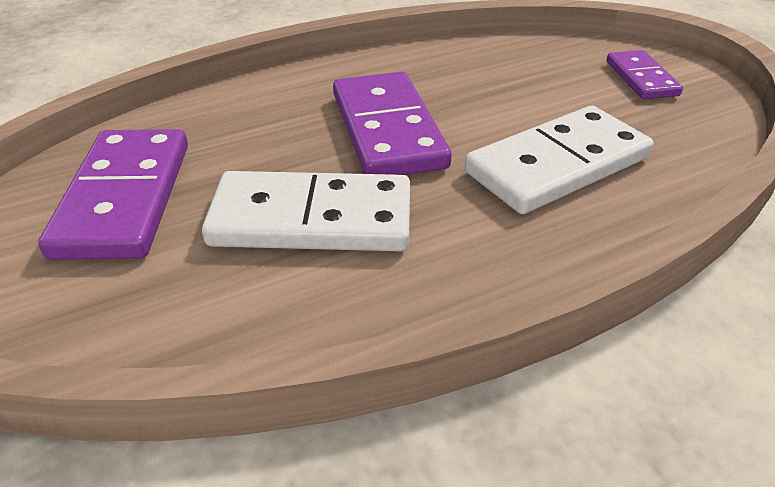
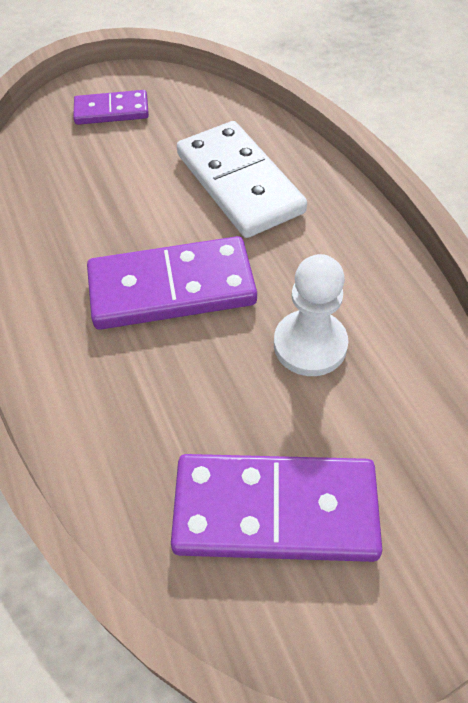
camera: 85 degrees left, 15 degrees up
(311, 219) = (310, 345): white domino -> white pawn

